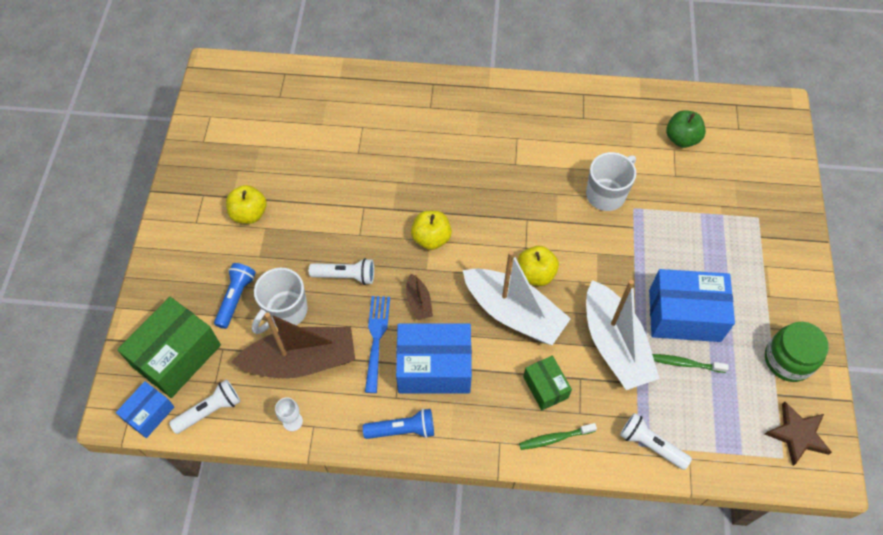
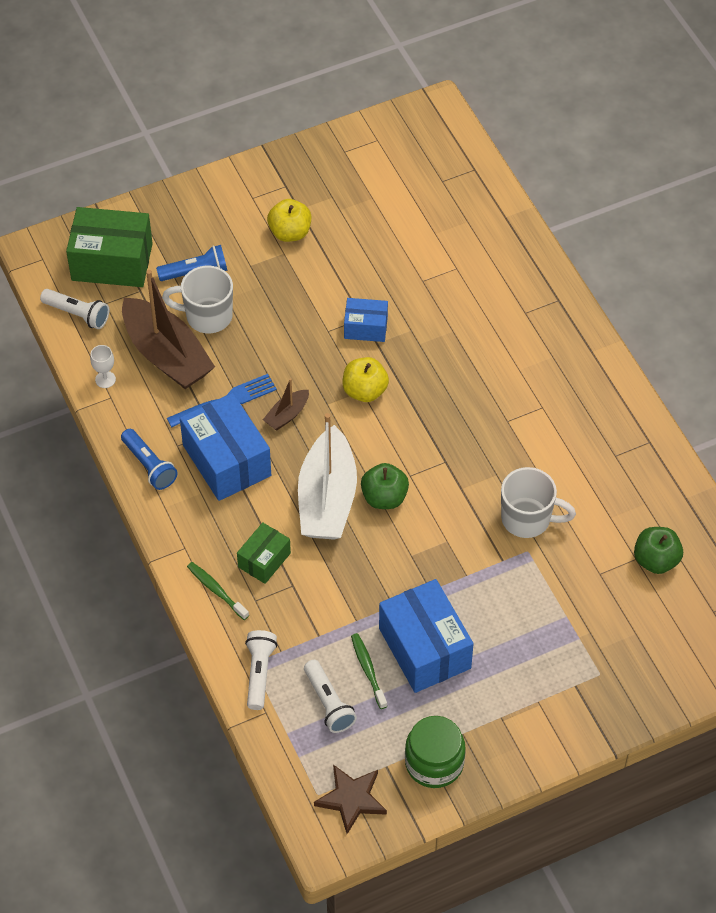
camera: 60 degrees right, 5 degrees down
(149, 413) = (48, 273): blue box -> blue box (365, 327)
(345, 276) = (275, 343): white flashlight -> white flashlight (328, 703)
(535, 274) = (384, 497): yellow apple -> green apple
(614, 345) = (348, 599): white boat -> none

